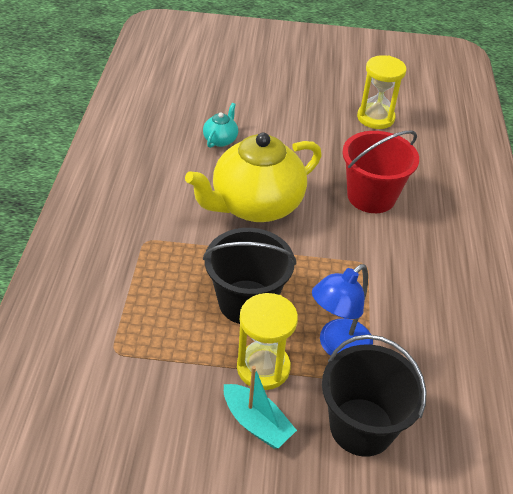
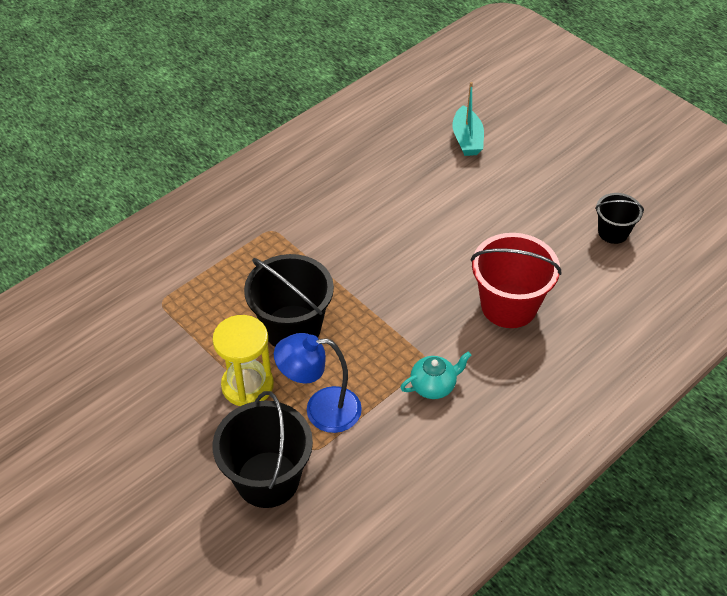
camera: 45 degrees right, 5 degrees up
(220, 140) = (431, 174): turquoise teapot -> turquoise teapot (434, 386)
(255, 205) = (392, 252): yellow teapot -> none
(256, 423) = (198, 420): turquoise boat -> turquoise boat (467, 139)
(375, 118) = (613, 232): yellow hourglass -> black bucket

